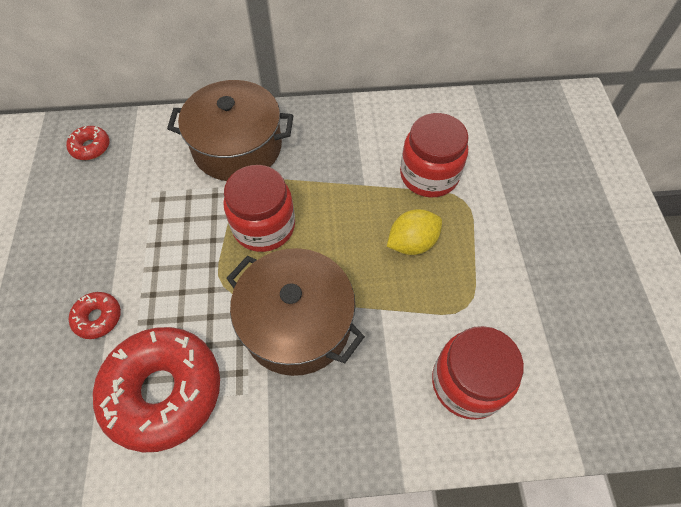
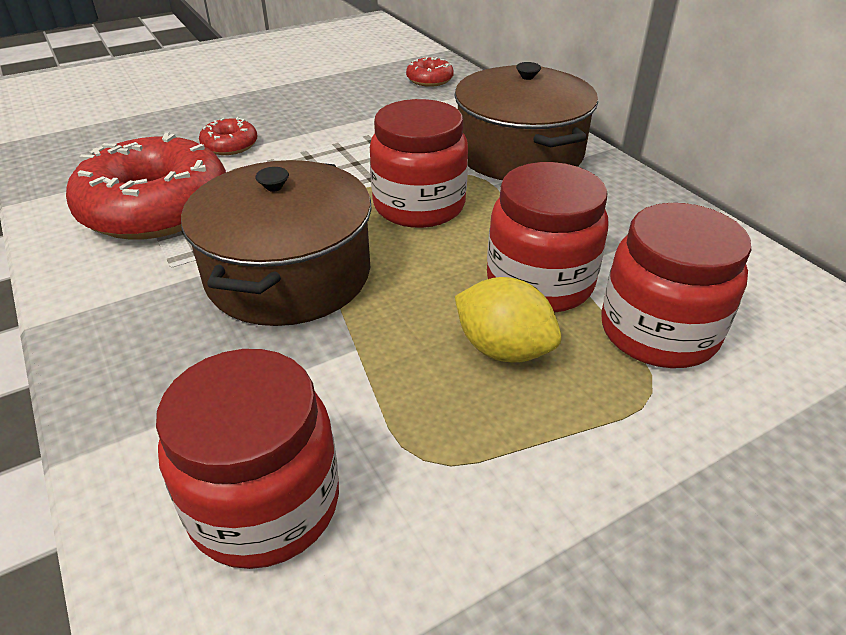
camera: 65 degrees right, 20 degrees down
(370, 202) = (539, 283): none -> red jar

